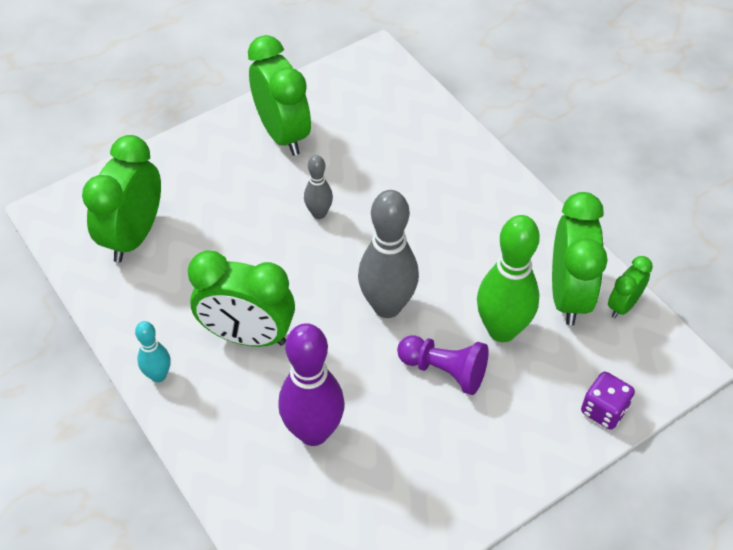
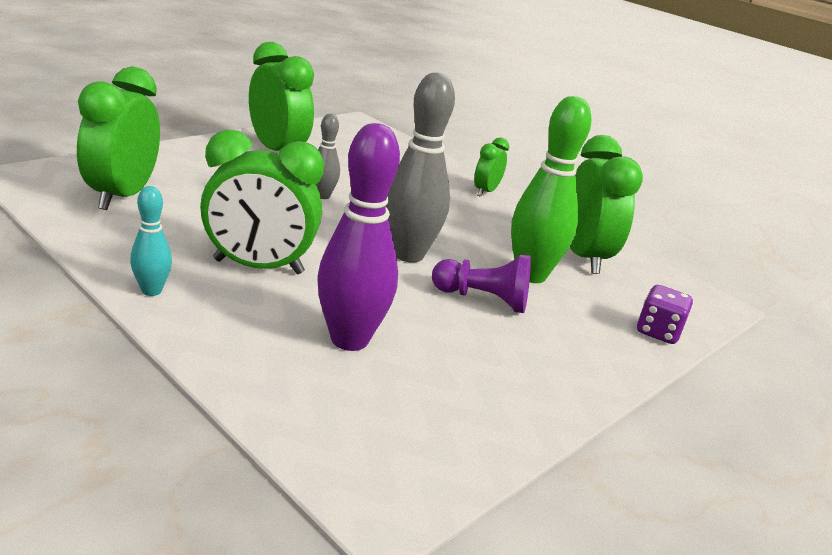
camera: 15 degrees left, 25 degrees down
(623, 305) = (637, 266): green clock -> green clock (485, 192)

